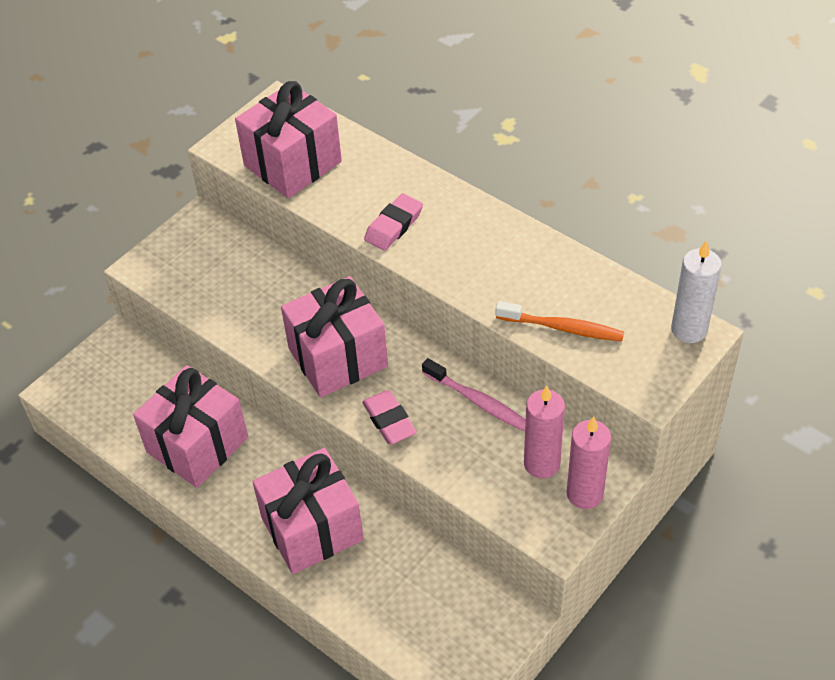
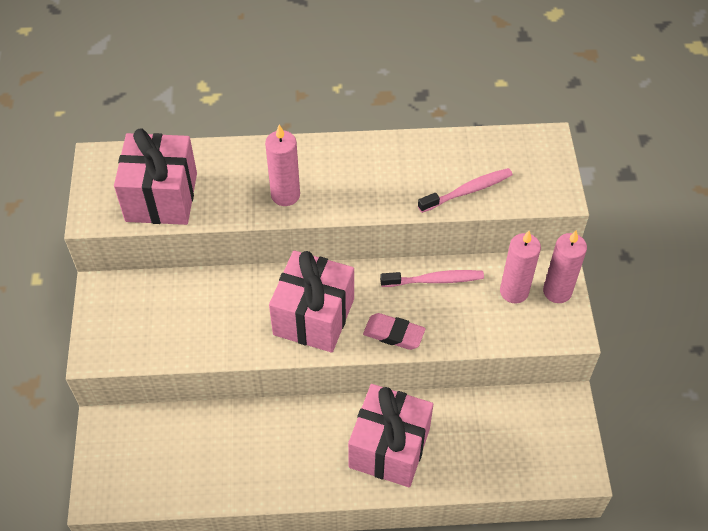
camera: 45 degrees left, 5 degrees up
(197, 445) = (249, 454): pink gift -> none
(394, 226) = (285, 195): pink eraser -> pink candle
(563, 328) = (468, 191): orange toothbrush -> pink toothbrush
(689, 330) = (539, 142): white candle -> none

